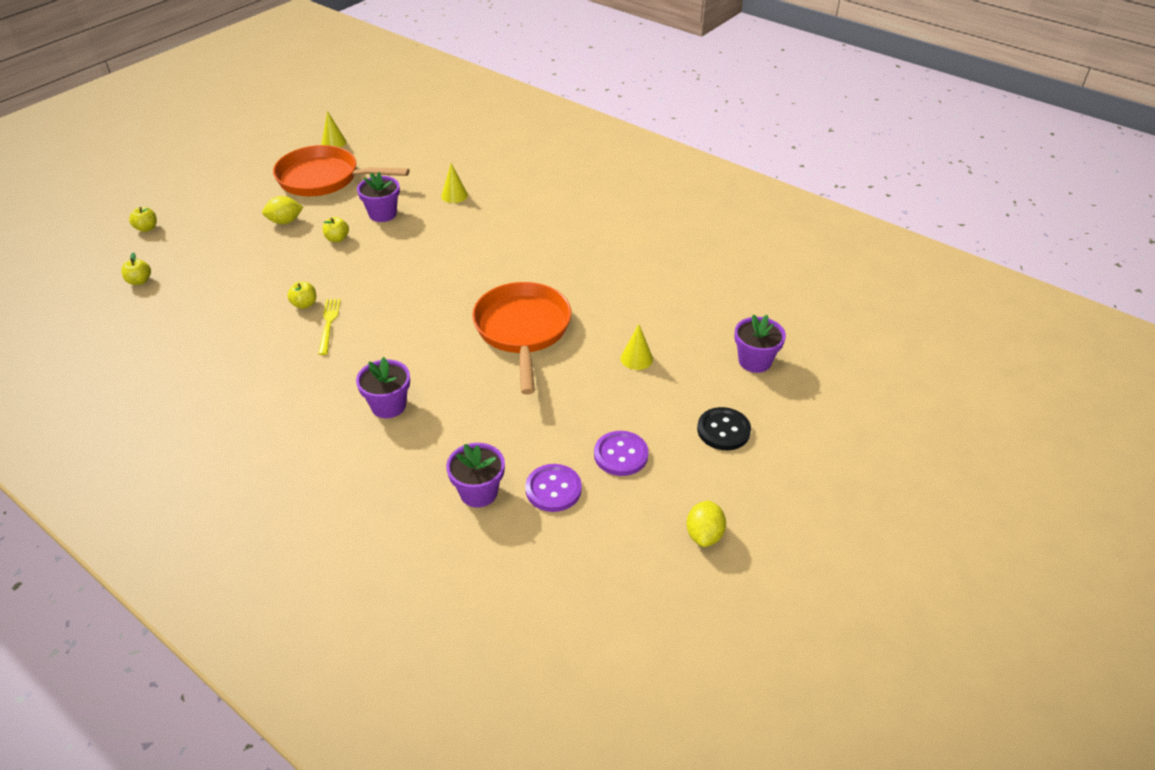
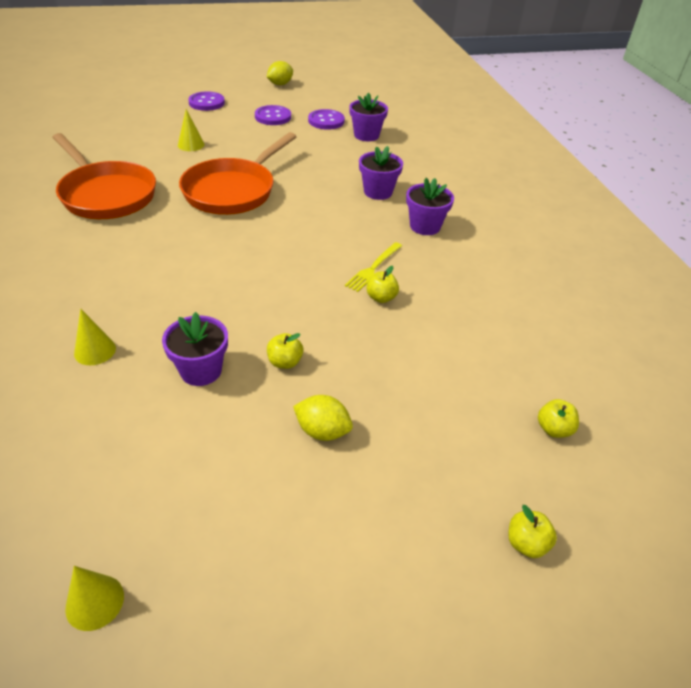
camera: 145 degrees left, 0 degrees up
(324, 179) = (202, 495): orange pan -> orange pan (106, 194)
(723, 430) = (206, 103): black button -> purple button
(755, 361) = (132, 115): purple flower pot -> purple flower pot (425, 226)

